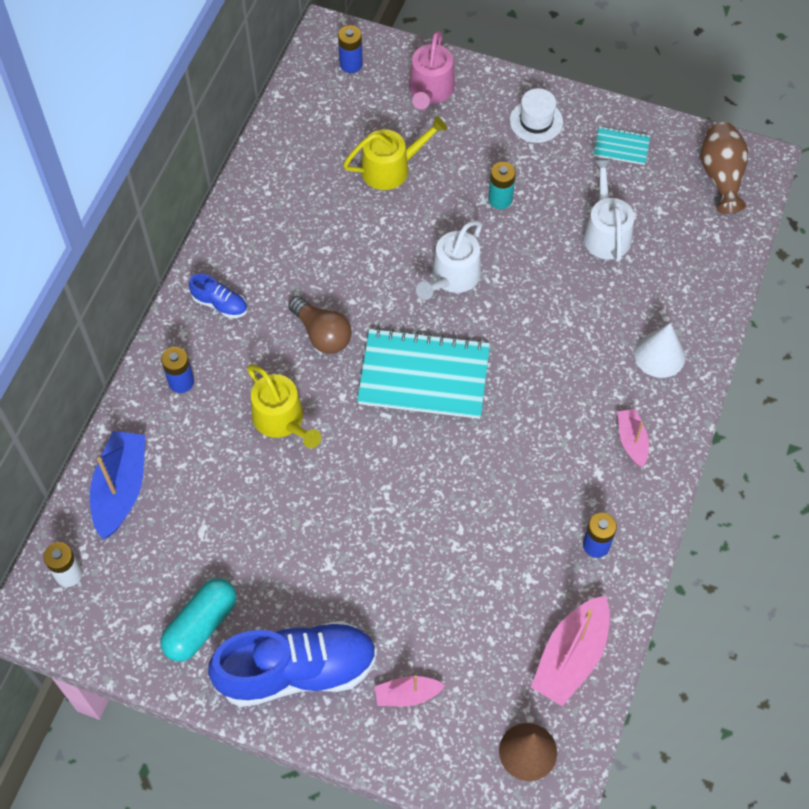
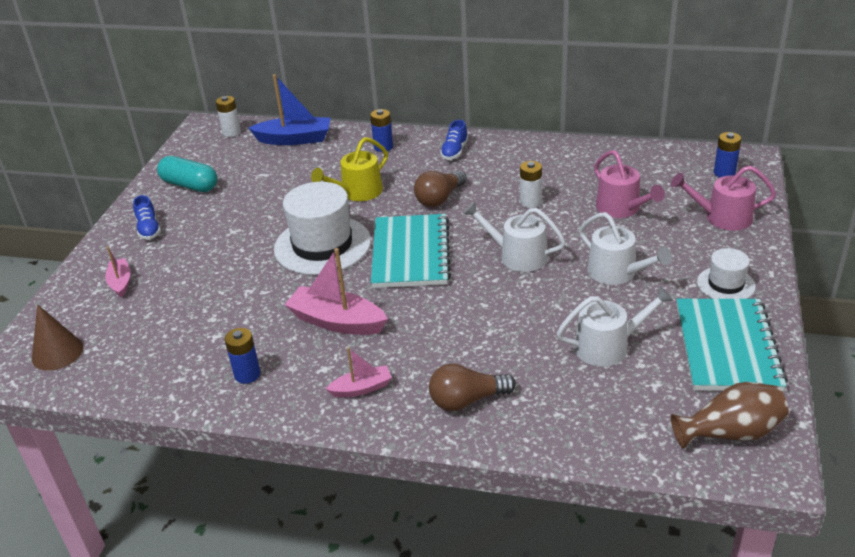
camera: 85 degrees right, 25 degrees down
(297, 671) = (149, 229): blue shoe -> blue shoe, size x0.44
(355, 246) = (530, 202): none -> white battery
(385, 465) = (322, 245): none -> white hat
(391, 168) = (621, 208): yellow watering can -> pink watering can
(500, 199) = (617, 273): turquoise battery -> white watering can
(571, 657) = (138, 369): pink boat -> pink boat (337, 321)
(621, 147) = (727, 347): turquoise notebook -> turquoise notebook, size x2.17
(659, 355) = (467, 400): white cone -> brown light bulb

